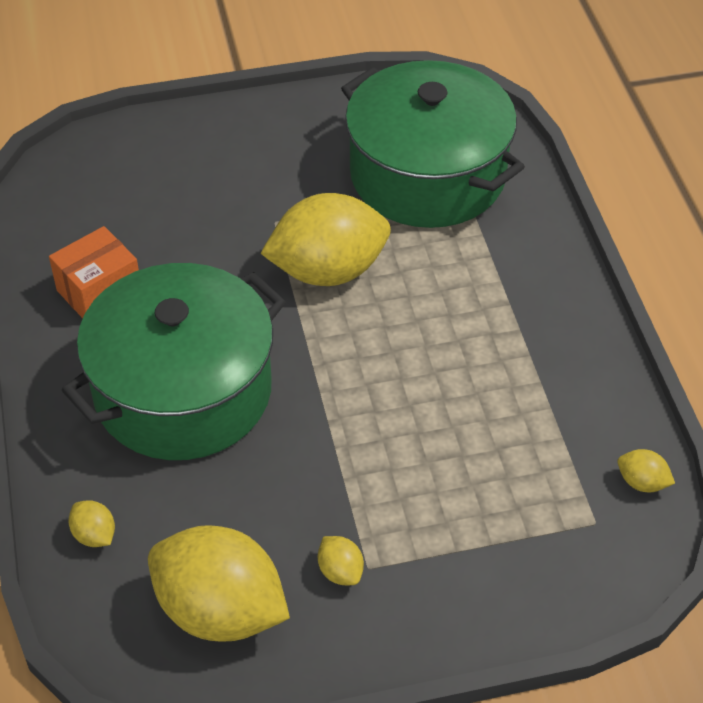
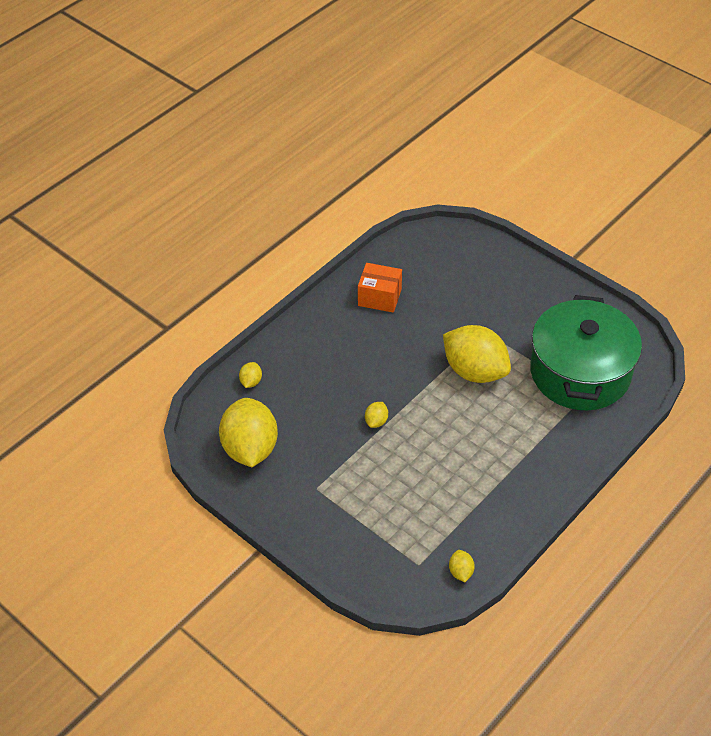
camera: 55 degrees right, 0 degrees up
(183, 391) = (352, 363): green pot -> none
(340, 571) = (306, 479): yellow lemon -> yellow lemon (376, 421)

